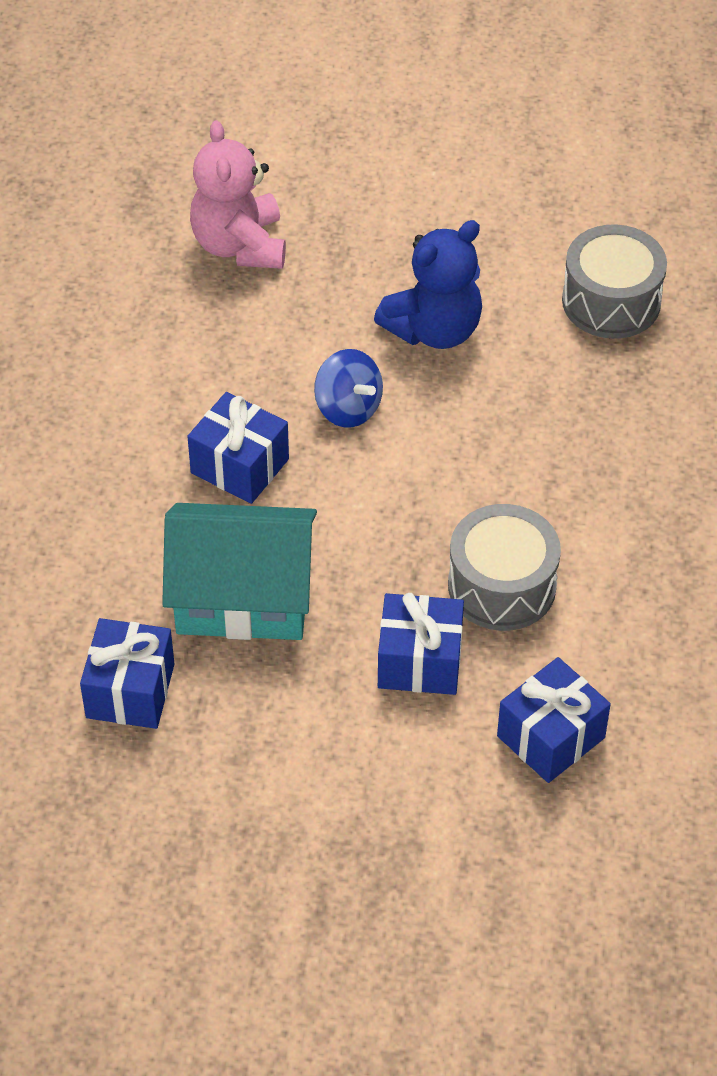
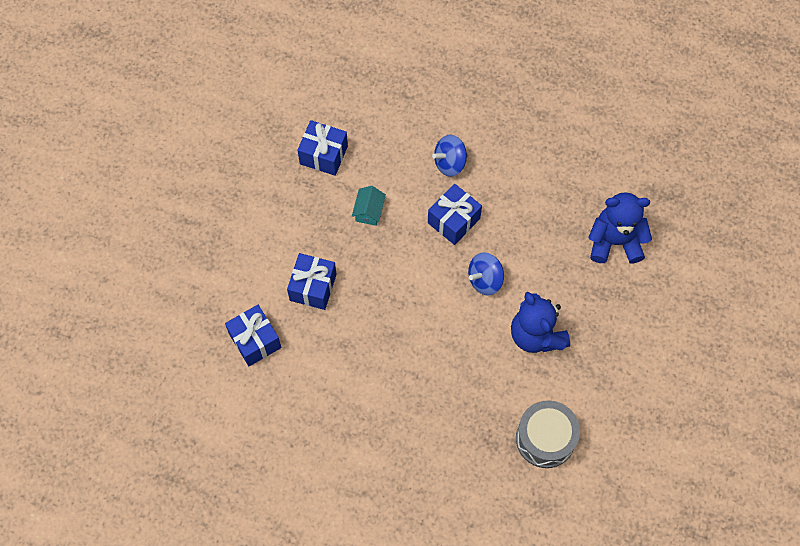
camera: 100 degrees right, 15 degrees up
(120, 486) = (450, 163): none -> blue spinning top
(240, 245) = (615, 241): pink teddy bear -> blue teddy bear
(243, 597) = (369, 211): turquoise house -> turquoise house, size x0.43
(502, 586) = (351, 336): grey drum -> none

